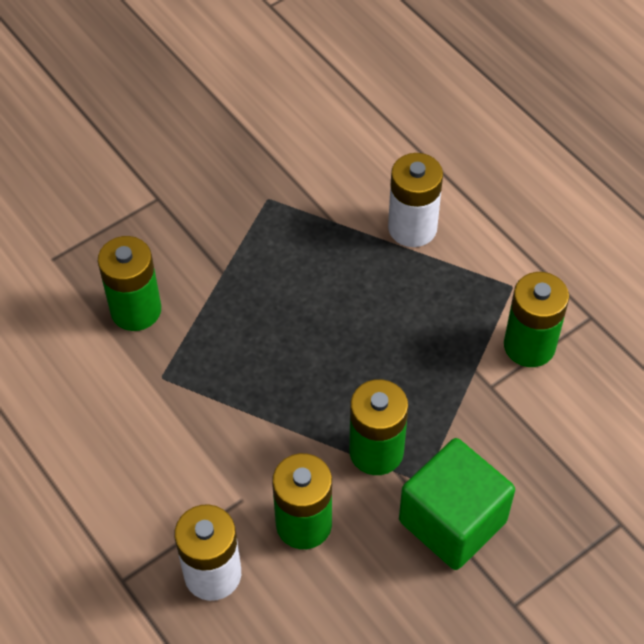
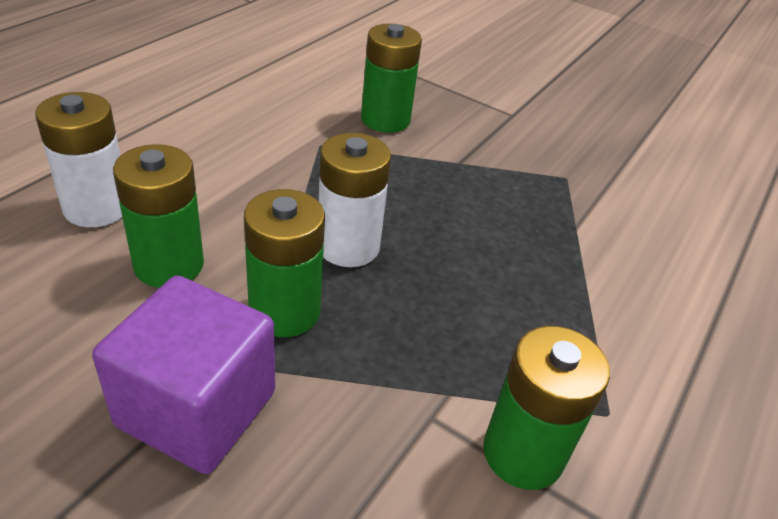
camera: 65 degrees right, 15 degrees down
(412, 228) = (619, 292): white battery -> white battery (348, 246)
(452, 521) = (197, 409): green cube -> purple cube

